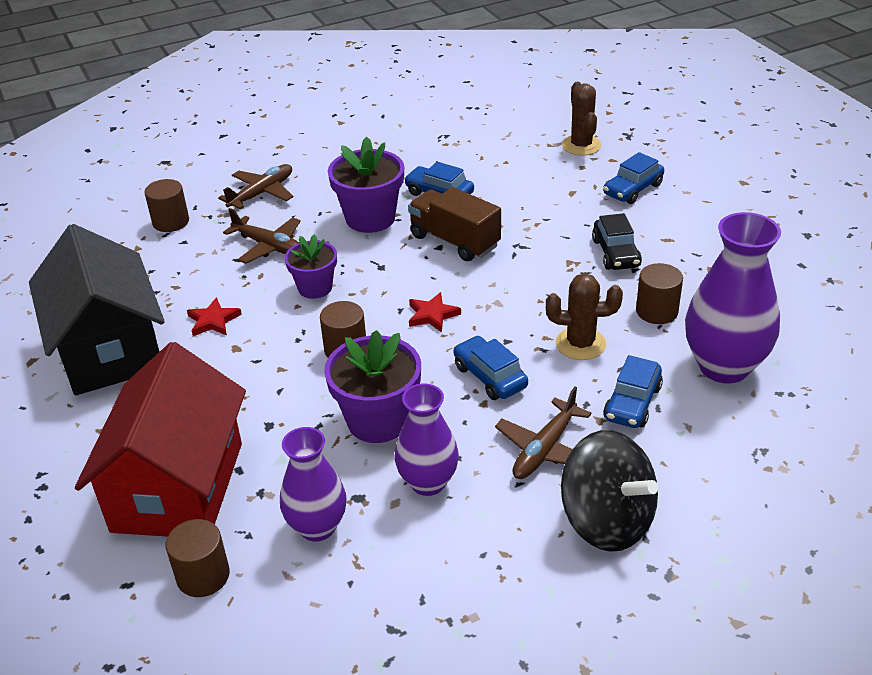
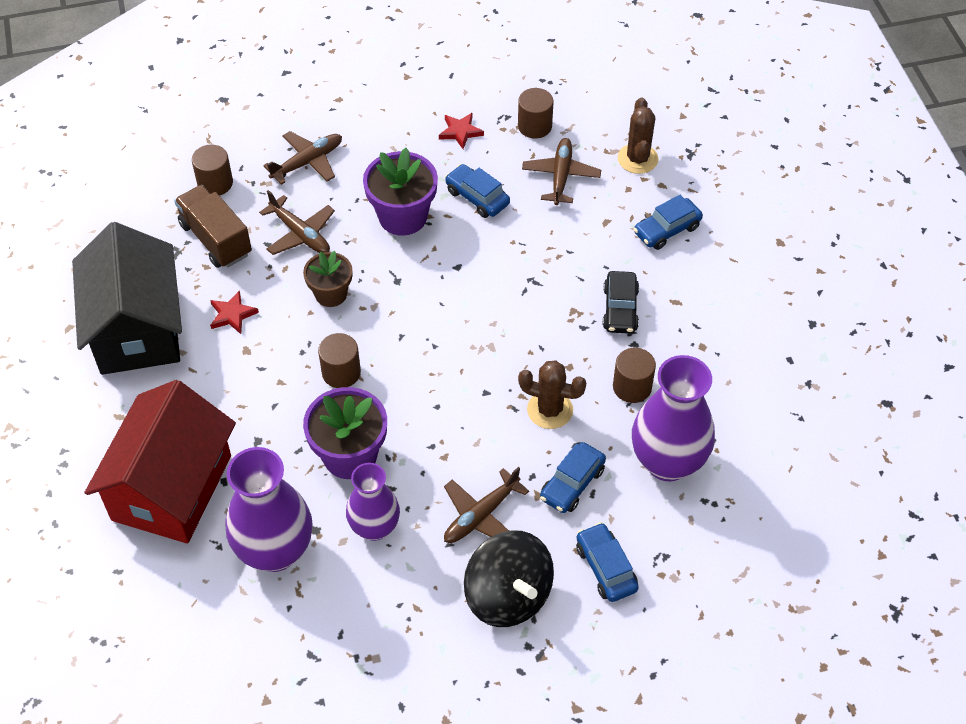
camera: 10 degrees right, 15 degrees up
(203, 576) = (177, 576): brown cylinder -> brown cylinder (534, 126)
(315, 288) = (331, 294): purple flower pot -> brown flower pot
(317, 527) = (275, 551): purple vase -> purple vase, size x1.57
(432, 315) = (428, 348): red star -> red star (460, 132)
(454, 241) = (474, 262): brown truck -> brown truck (216, 239)
(490, 377) = (458, 429): blue car -> blue car (606, 568)
(514, 168) = (560, 176): none -> brown plane

